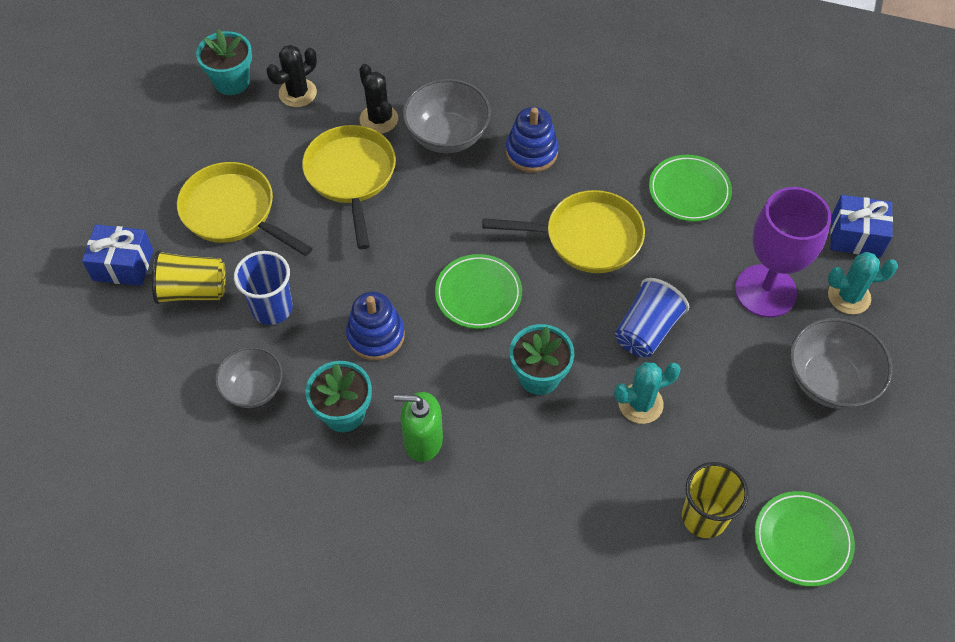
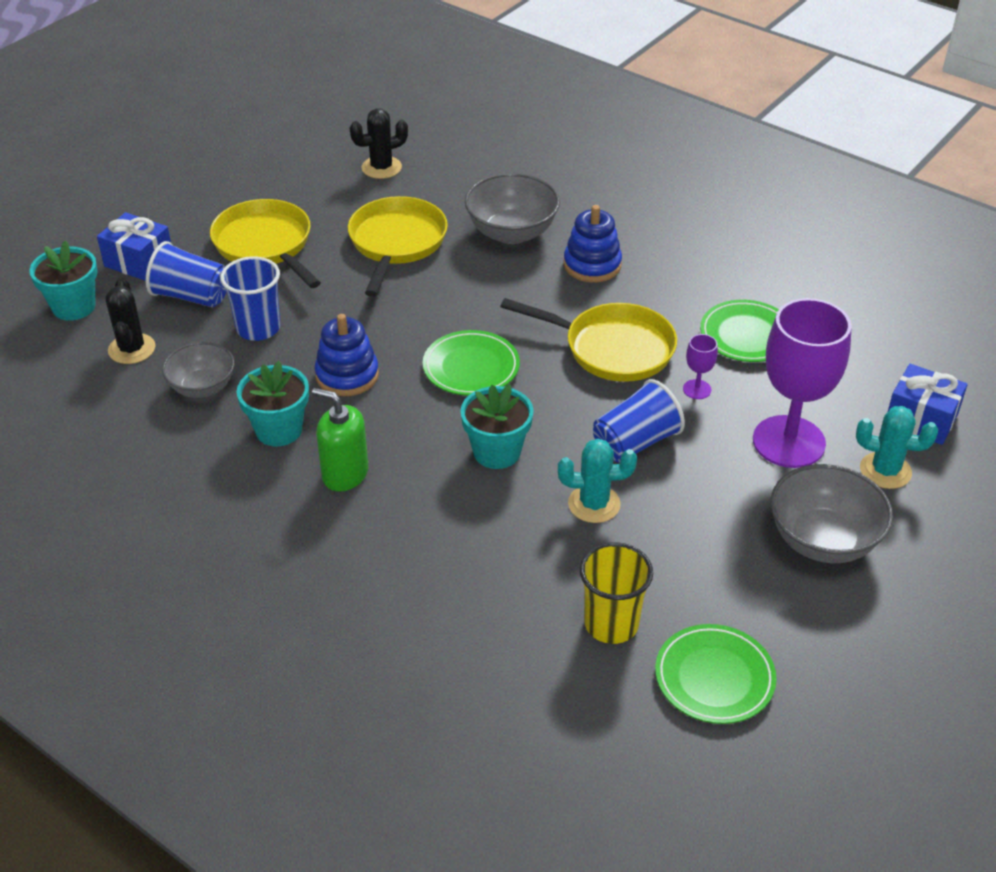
camera: 20 degrees right, 15 degrees down
(193, 290) = (191, 296): yellow cup -> blue cup
(232, 81) = (323, 146): turquoise flower pot -> turquoise flower pot (74, 307)
(379, 119) = (449, 205): black cactus -> black cactus (132, 349)
(672, 260) = (697, 389): none -> purple goblet

